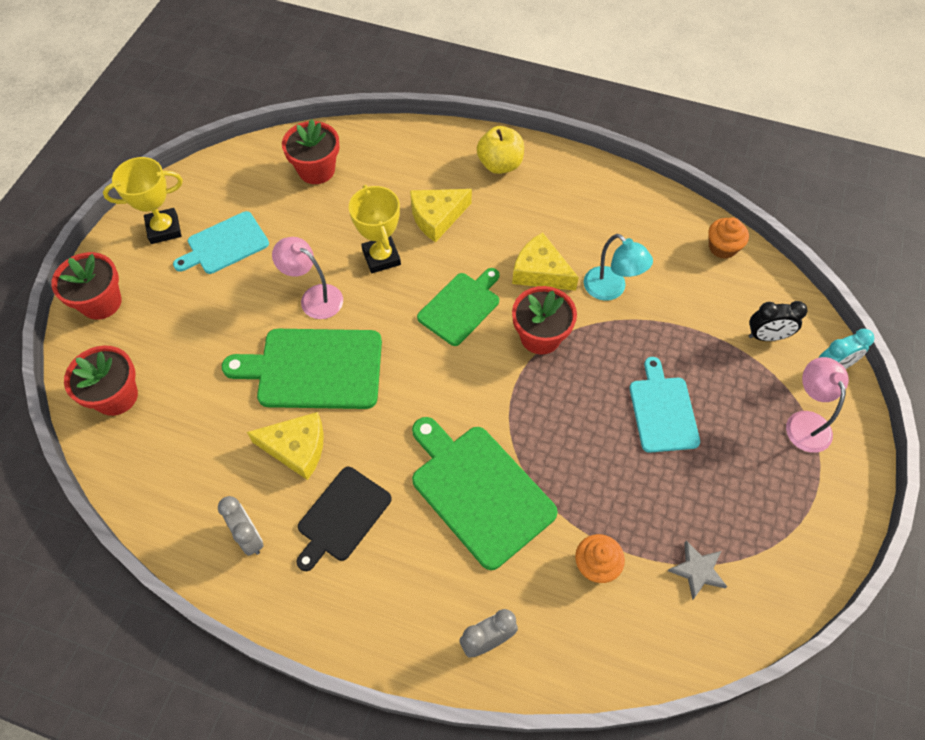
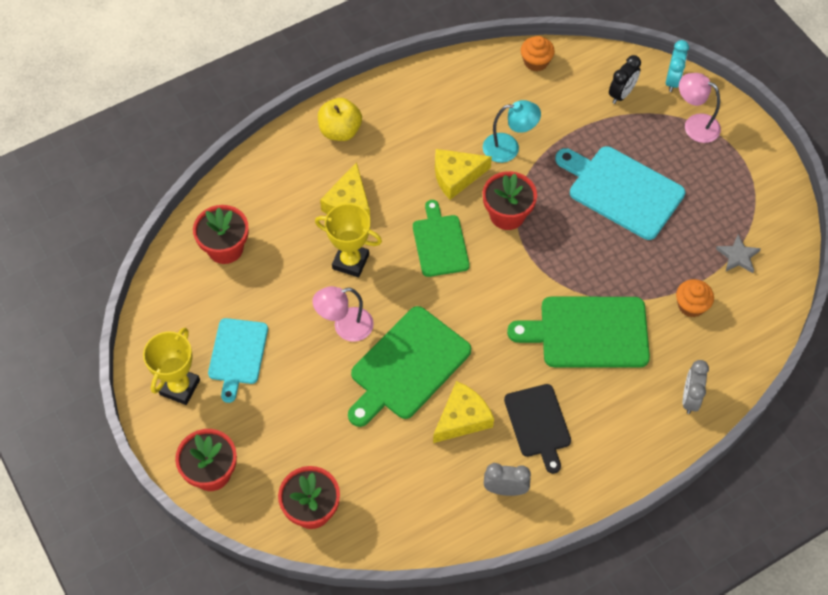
camera: 50 degrees left, 0 degrees up
(663, 410) = (622, 190): turquoise cutting board -> turquoise cutting board, size x1.56

